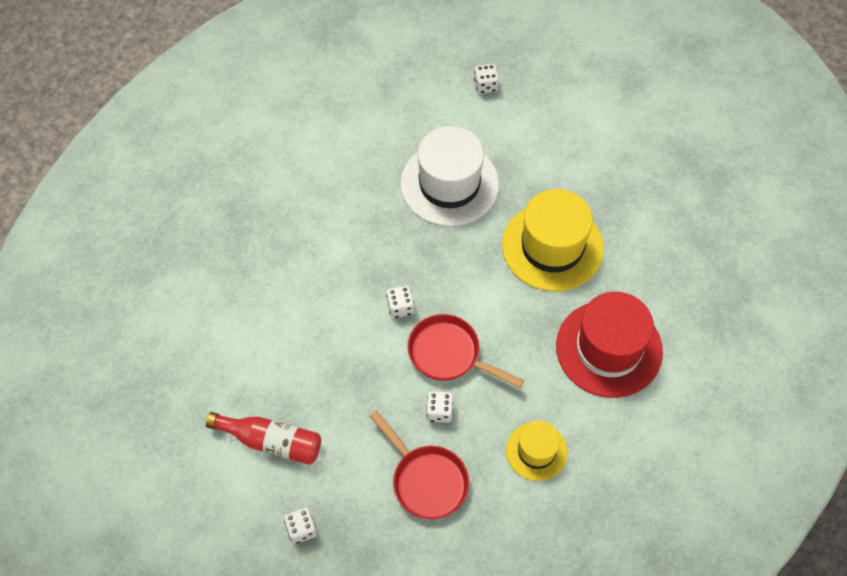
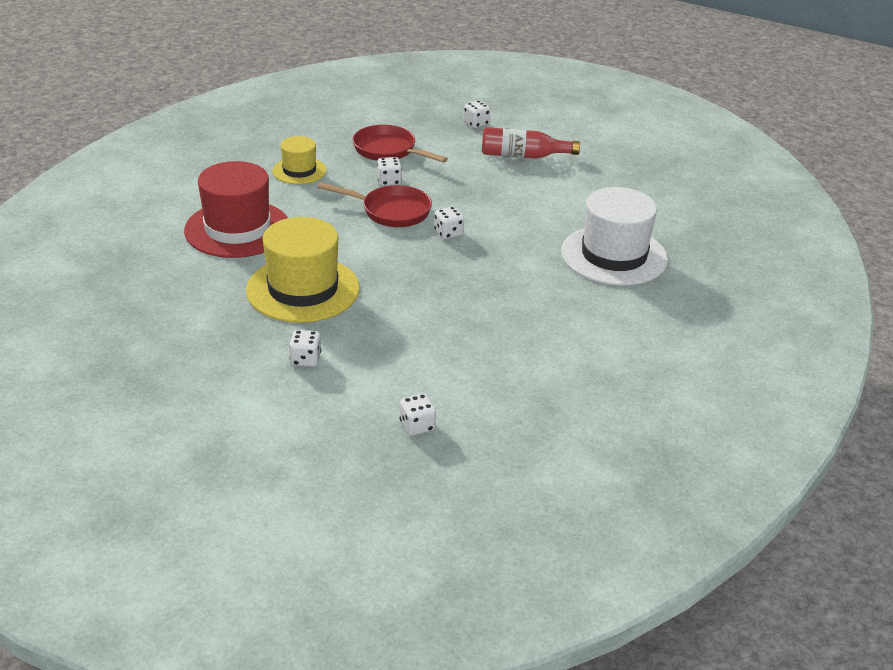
camera: 165 degrees right, 25 degrees down
(449, 184) = (431, 325): white hat -> white hat (614, 255)
(558, 162) = (305, 360): none -> white dice

